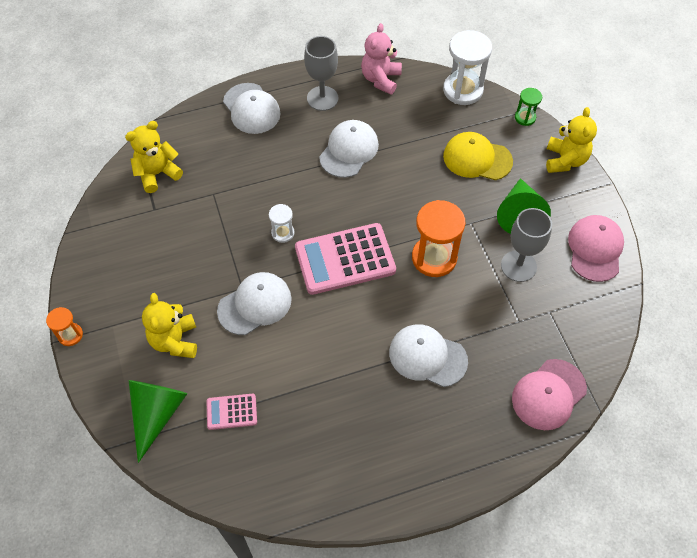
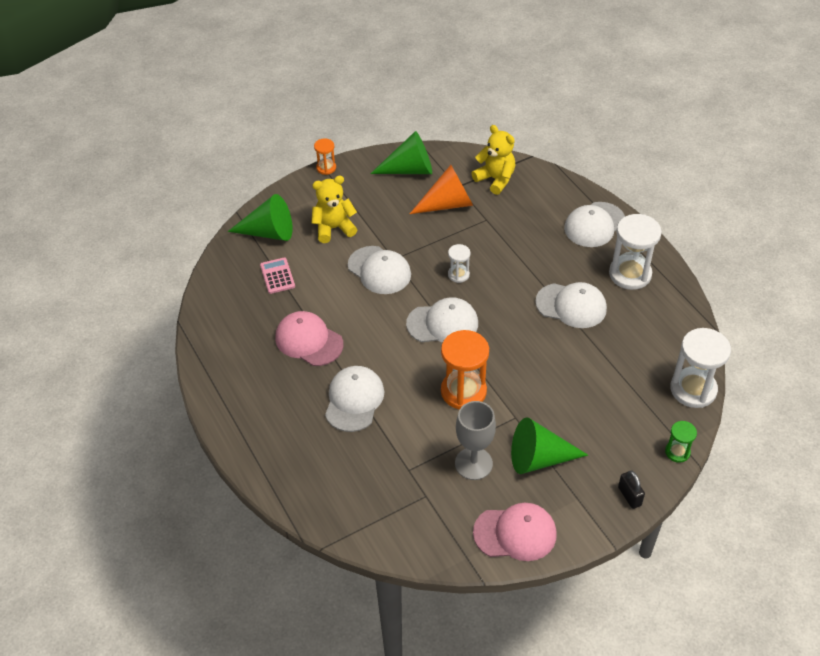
camera: 80 degrees right, 10 degrees down
(109, 249) = (409, 169): none -> green cone
(178, 223) = (447, 204): none -> orange cone
(322, 98) = (630, 274): grey goblet -> white hourglass
(345, 259) = (442, 323): pink calculator -> white cap
(381, 79) = (676, 316): pink teddy bear -> none
(477, 158) = (600, 413): yellow cap -> none
(548, 394) = (333, 501): pink cap -> pink cap (309, 341)
(565, 160) = (629, 496): yellow teddy bear -> black padlock

